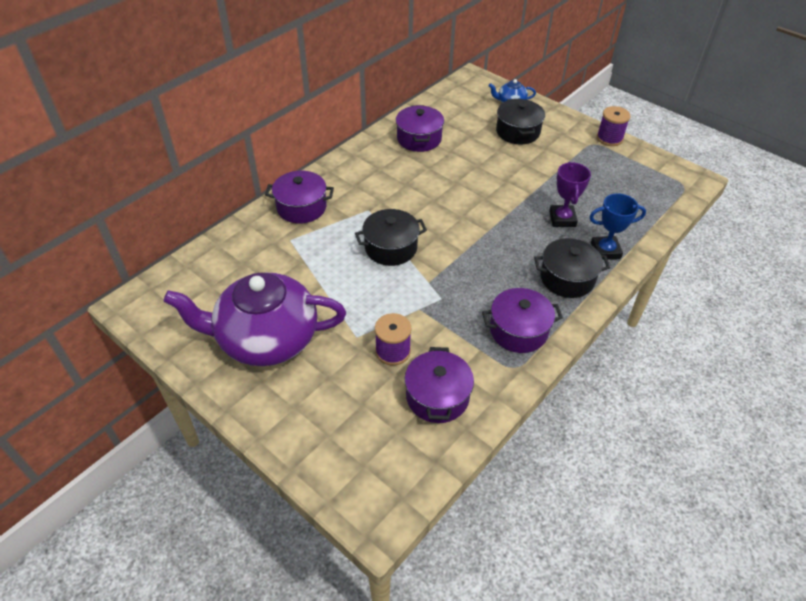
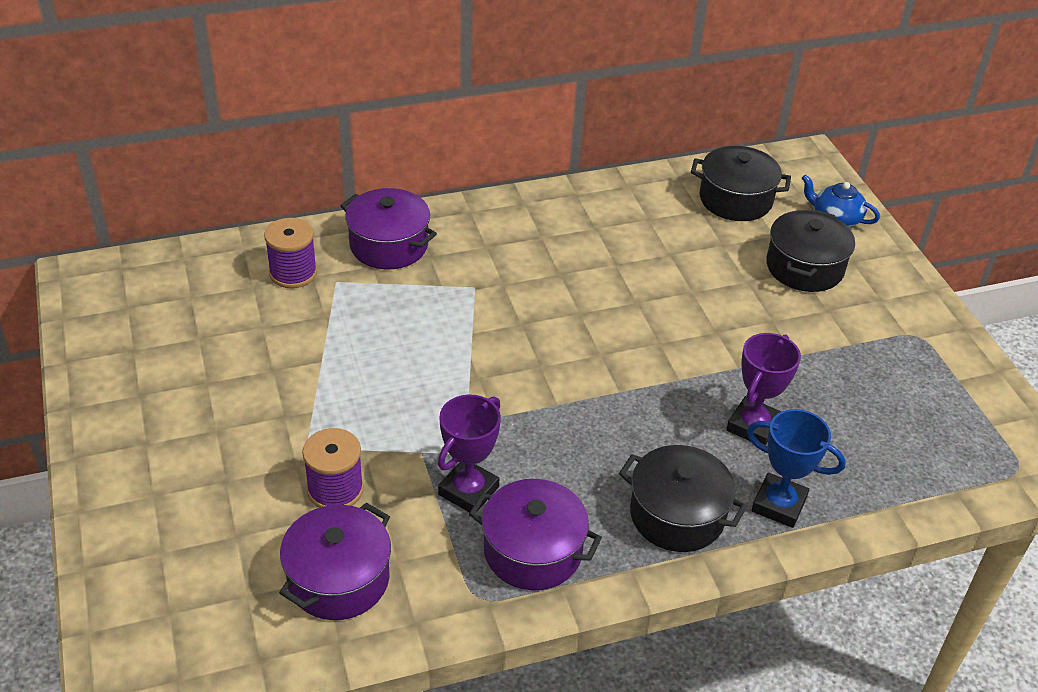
camera: 30 degrees right, 5 degrees down
(266, 339) = (195, 394): purple teapot -> none
(391, 248) = (458, 352): black pot -> black pot (735, 199)
(419, 139) = (638, 217): purple pot -> none
(461, 316) = (468, 491): none -> purple trophy
(609, 138) = (954, 339): purple spool -> purple spool (293, 273)

